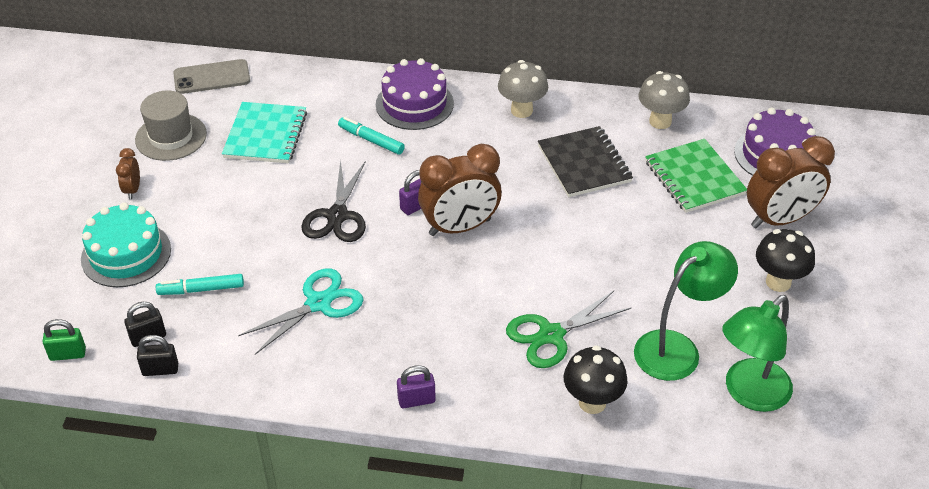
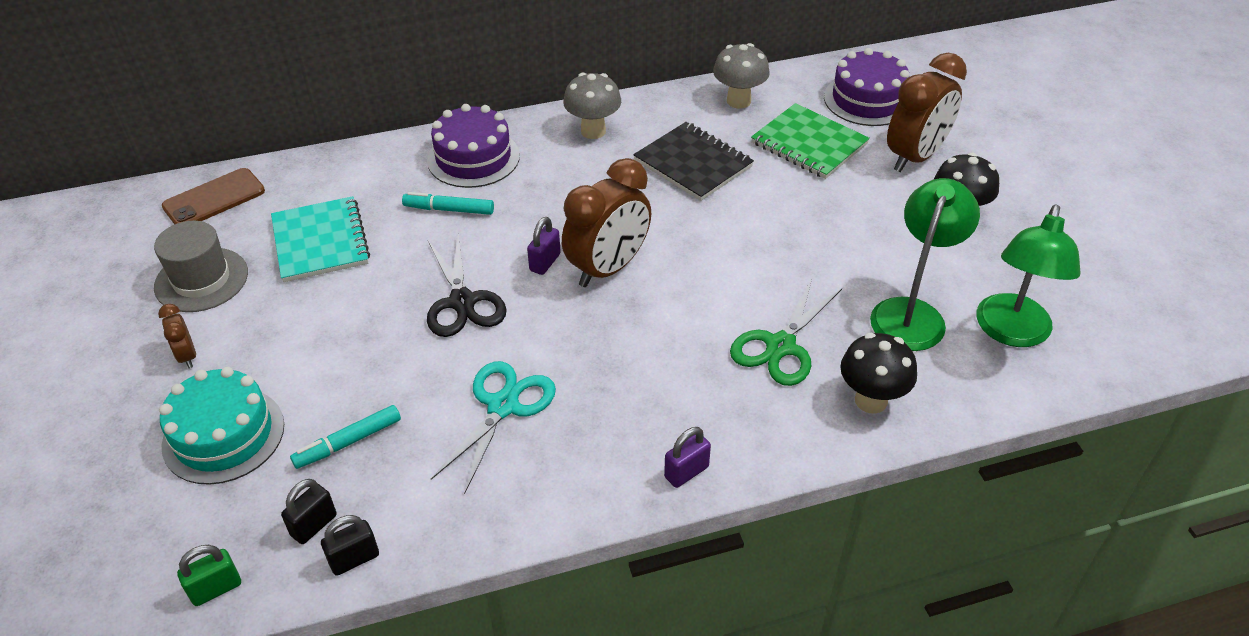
camera: 25 degrees left, 0 degrees up
(212, 77) = (214, 199): grey phone -> brown phone

